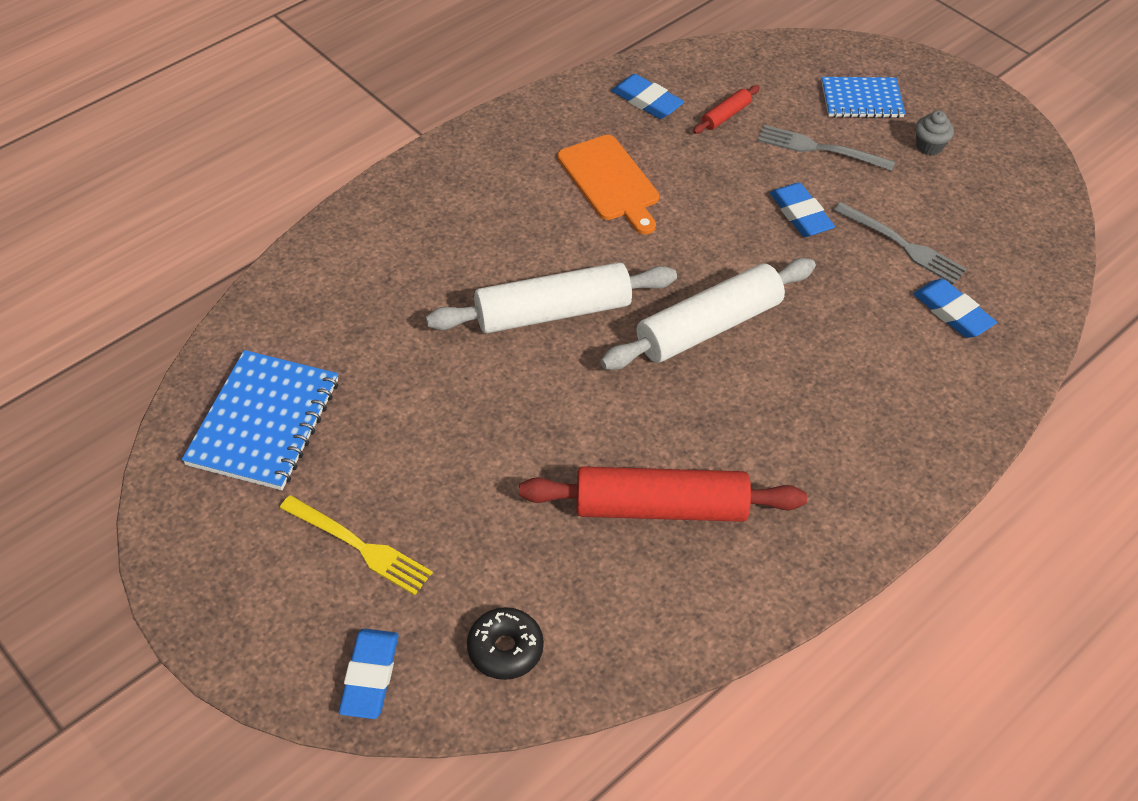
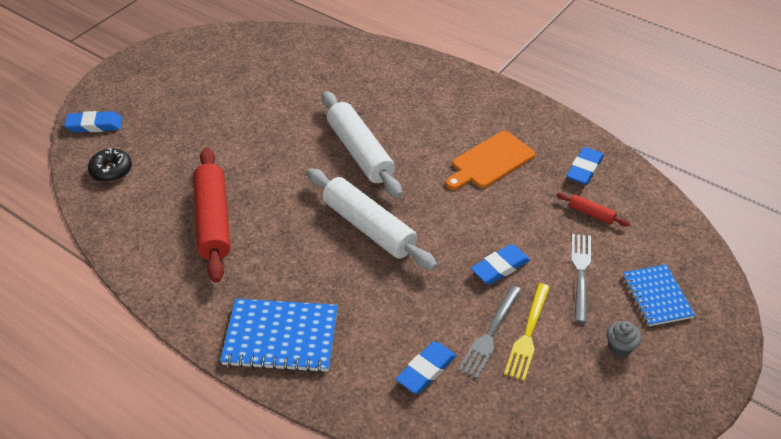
camera: 80 degrees right, 5 degrees down
(264, 422) = (249, 58): blue notebook -> blue notebook (281, 337)
(361, 547) = (173, 107): yellow fork -> yellow fork (528, 335)

